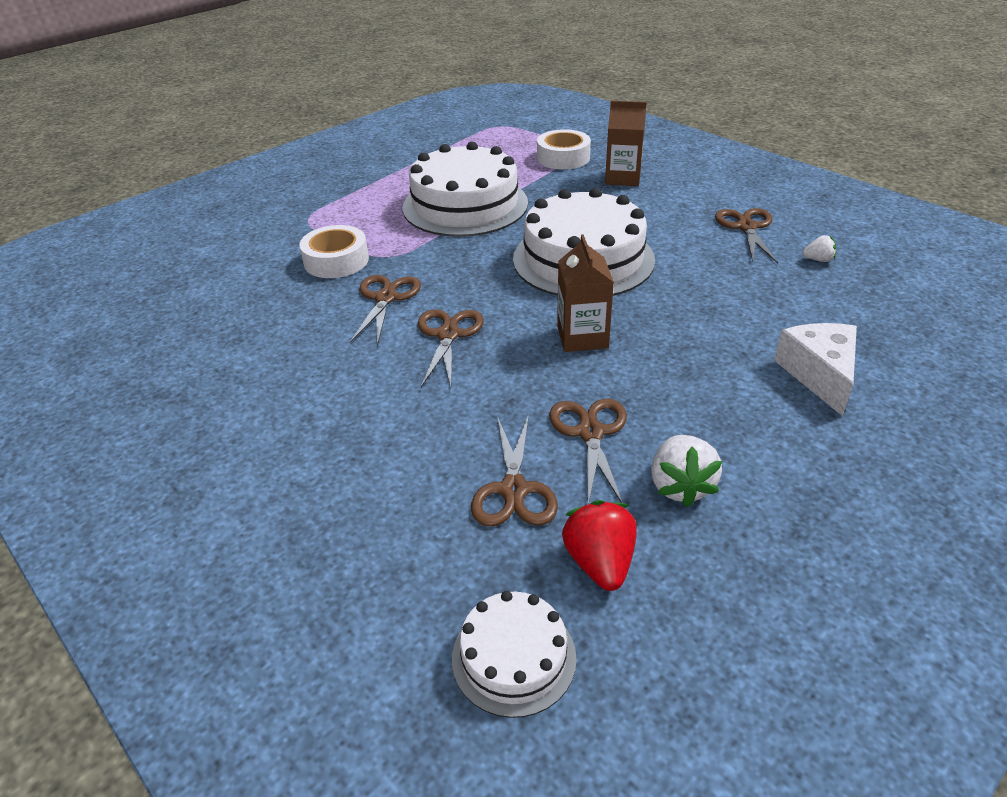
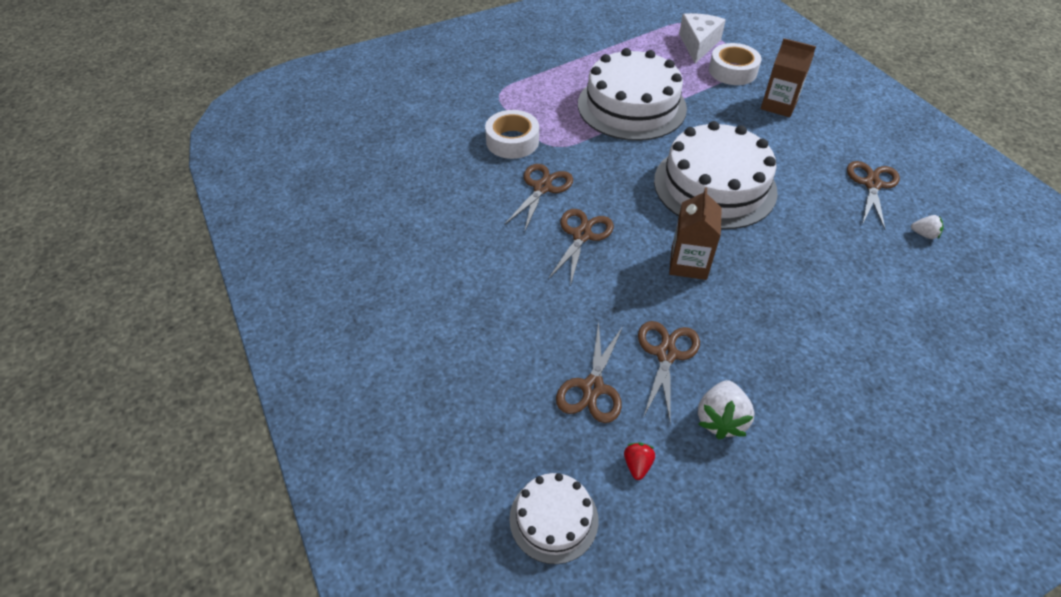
camera: 15 degrees right, 10 degrees up
(599, 562) = (637, 465): red strawberry -> red strawberry, size x0.55
(819, 374) = (875, 349): white cheese -> white cheese (698, 44)

